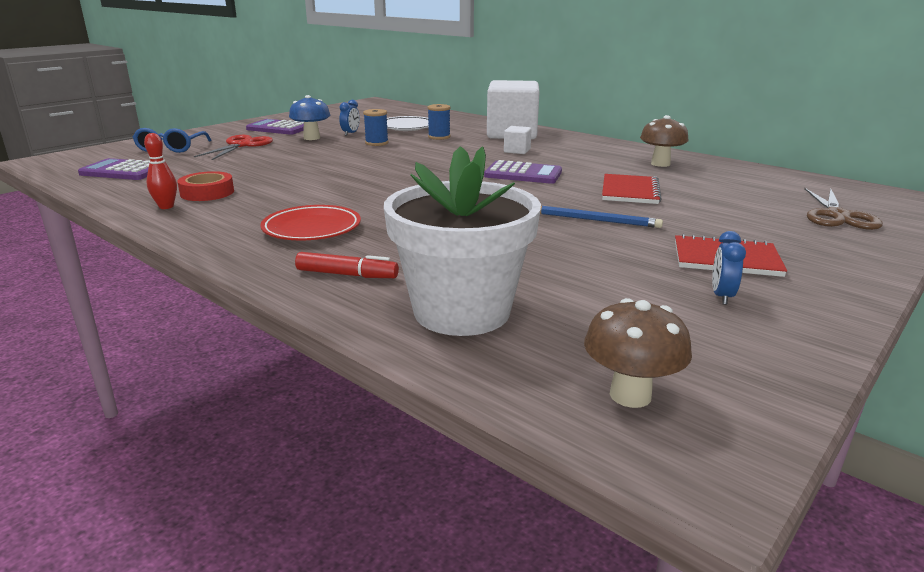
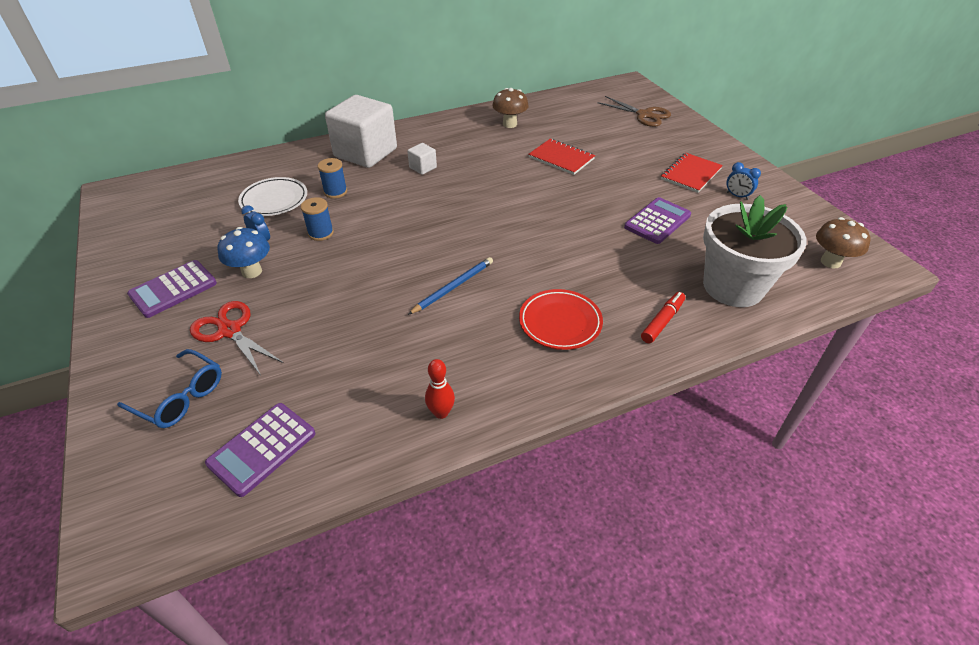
camera: 65 degrees left, 20 degrees up
(207, 193) = (412, 378): red tape -> none
(523, 174) = (490, 185): purple calculator -> purple calculator (657, 221)
(595, 220) = (609, 191): blue pencil -> blue pencil (453, 287)

